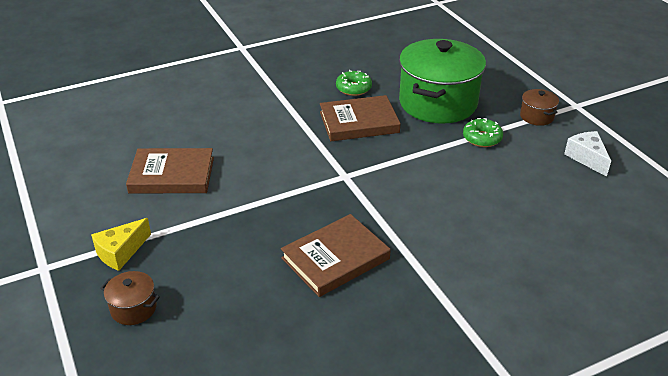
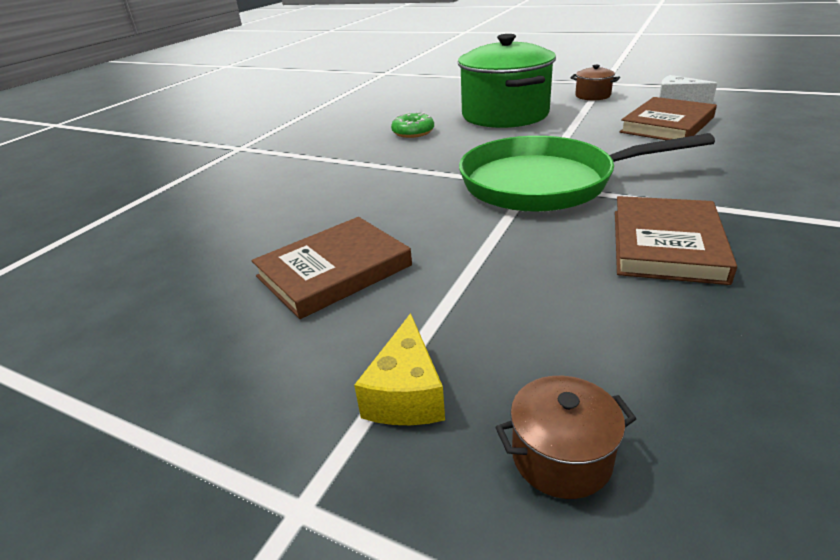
camera: 35 degrees left, 5 degrees down
(353, 180) = (545, 183): none -> green pan
(359, 122) = (464, 148): brown book -> brown book (667, 125)
(482, 138) = (584, 119): green donut -> none

